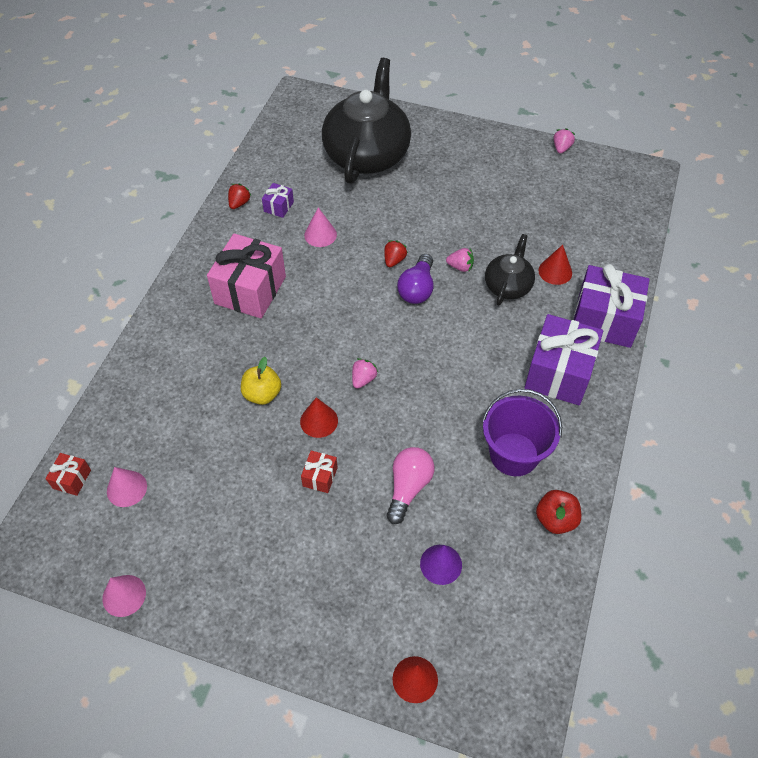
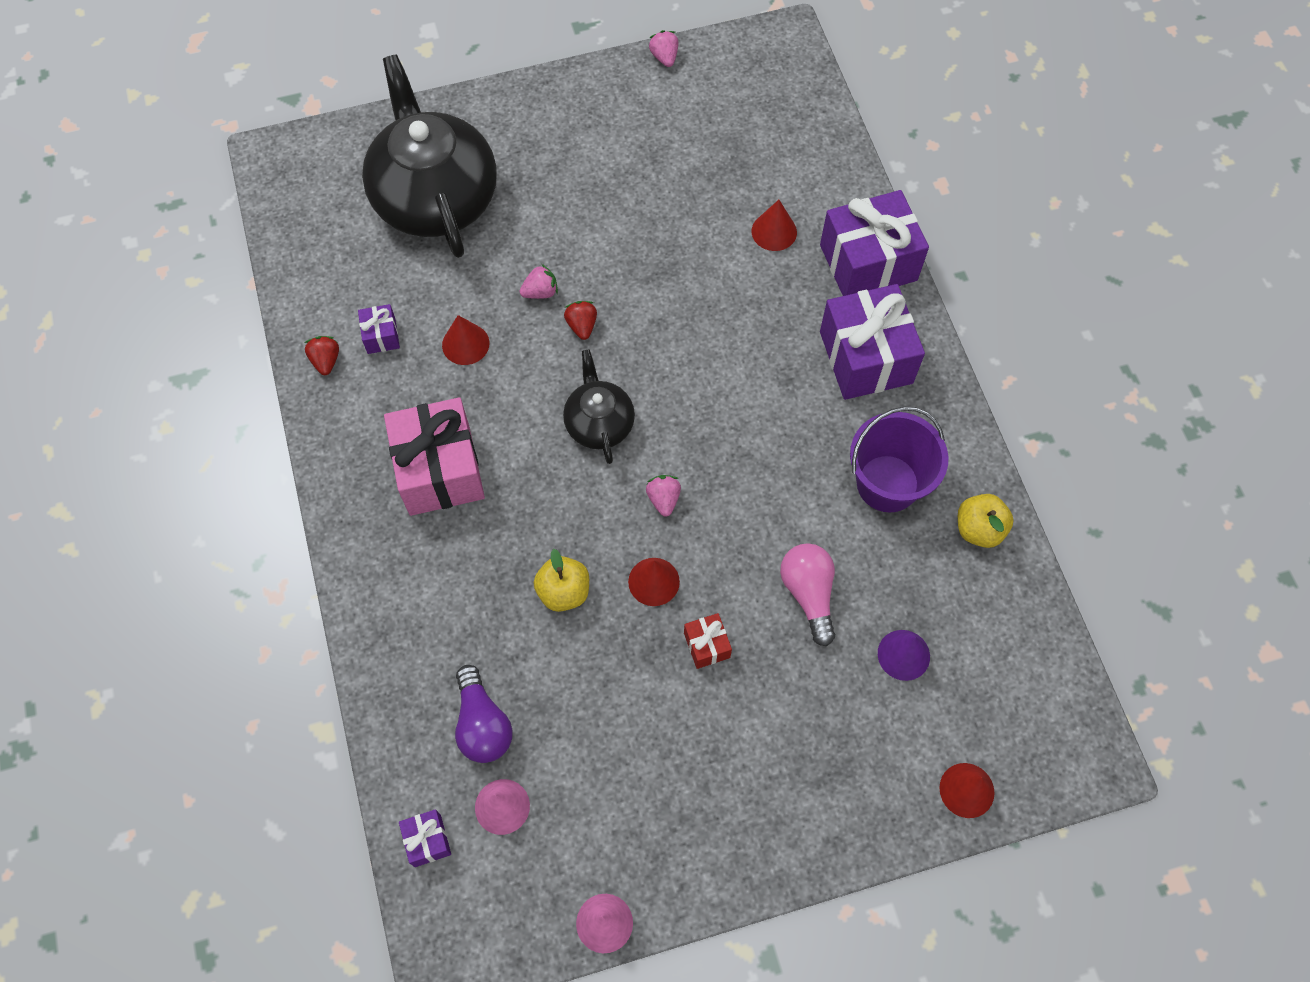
camera: 35 degrees left, 10 degrees up
(72, 479) = (427, 840): red gift -> purple gift
(320, 234) = (465, 344): pink cone -> red cone
(417, 289) = (637, 347): purple light bulb -> purple light bulb (482, 724)
(460, 267) = (664, 288): pink strawberry -> pink strawberry (540, 292)
(508, 286) = (735, 281): black teapot -> black teapot (599, 423)
(555, 519) = (978, 529): red apple -> yellow apple

